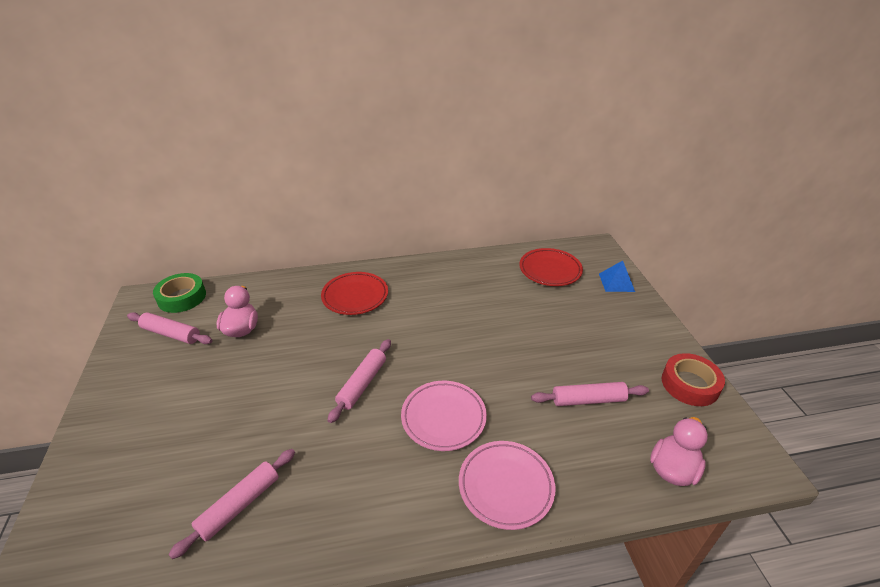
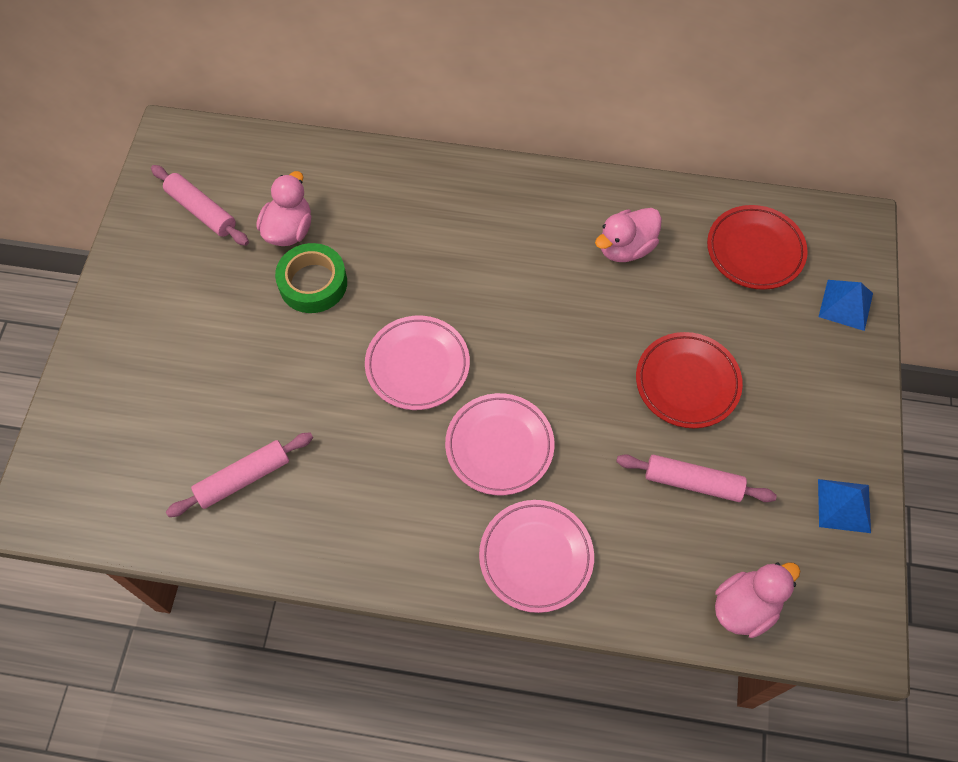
camera: 20 degrees right, 25 degrees up
(182, 297) = (222, 150): green tape -> green tape (313, 283)
(355, 296) = (451, 216): red plate -> red plate (687, 383)
(362, 384) = (417, 365): pink rolling pin -> pink plate
(474, 286) = (625, 248): none -> pink duck
(690, 384) = (844, 505): red tape -> blue pyramid

